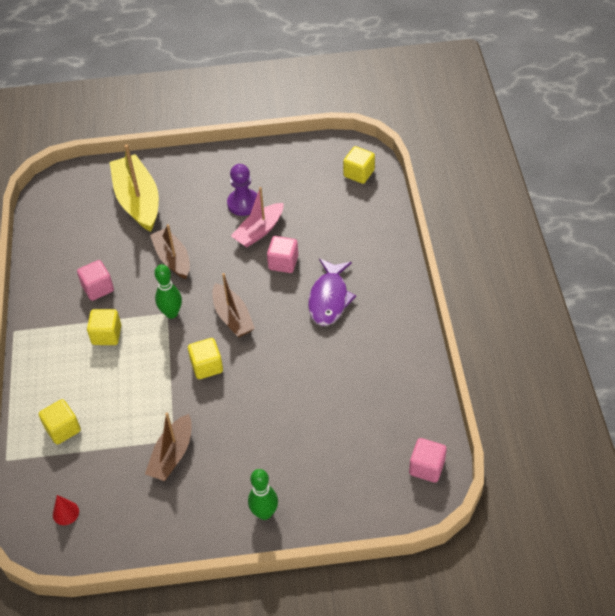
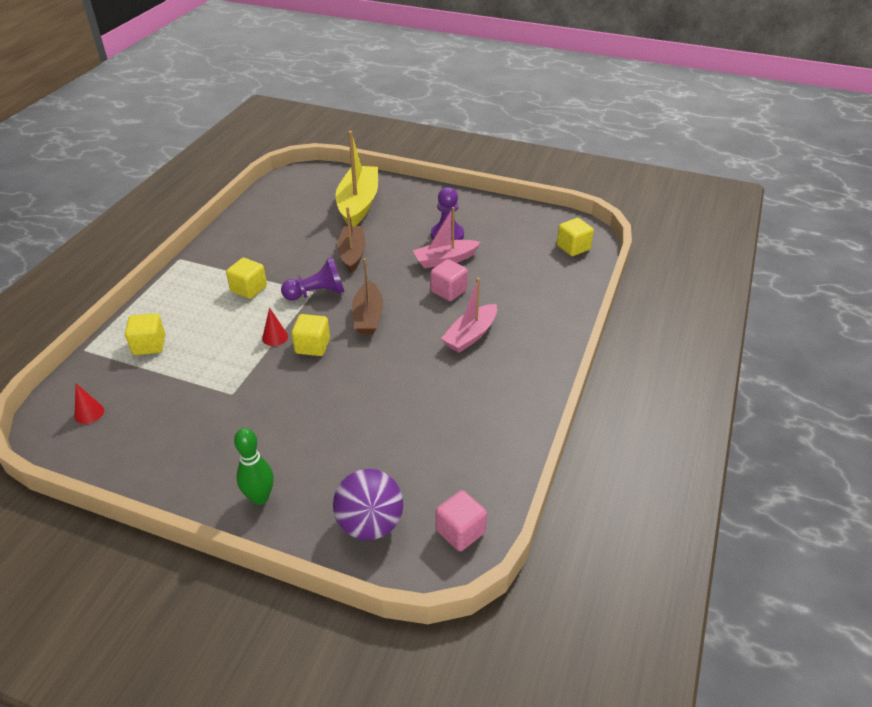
camera: 25 degrees right, 10 degrees down
(98, 288) = (272, 253): pink cube -> none
(168, 372) = (275, 337): none -> red cone
(171, 313) = (317, 293): green bowling pin -> purple pawn
(172, 455) = (220, 406): brown boat -> none
(329, 299) = (470, 335): purple fish -> pink boat
(360, 493) = (370, 524): none -> purple ball

